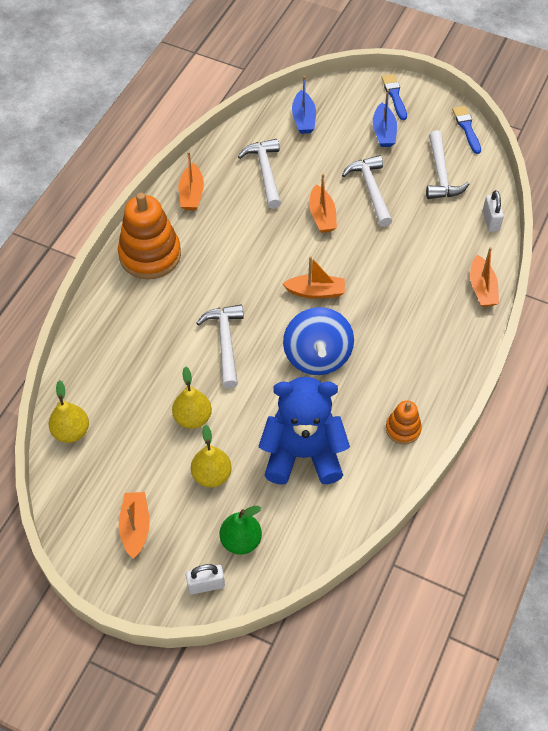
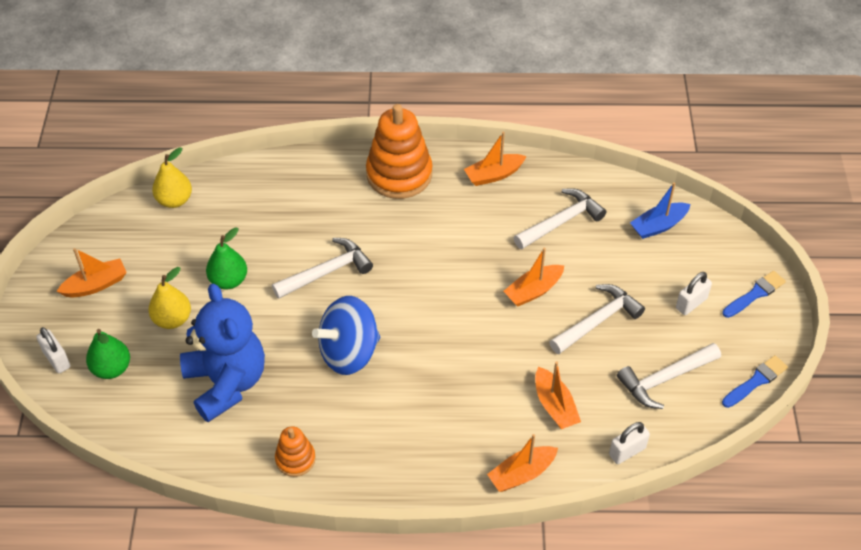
camera: 65 degrees right, 5 degrees down
(193, 418) = (228, 280): yellow pear -> green pear
(315, 292) = (429, 322): orange boat -> orange boat (554, 405)
(384, 132) = (691, 303): blue boat -> white padlock

